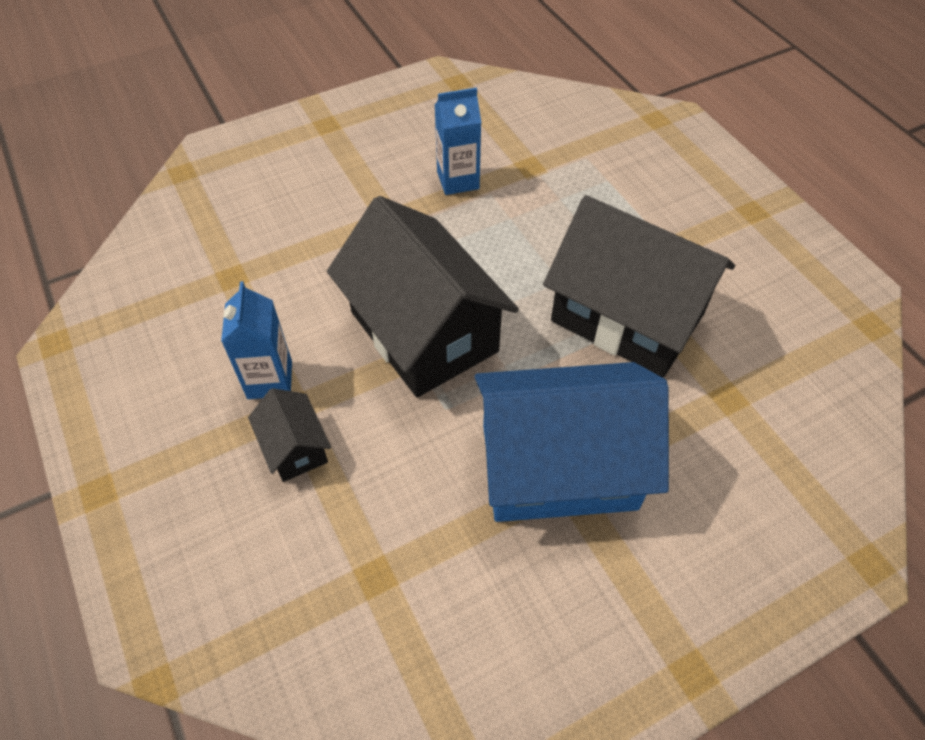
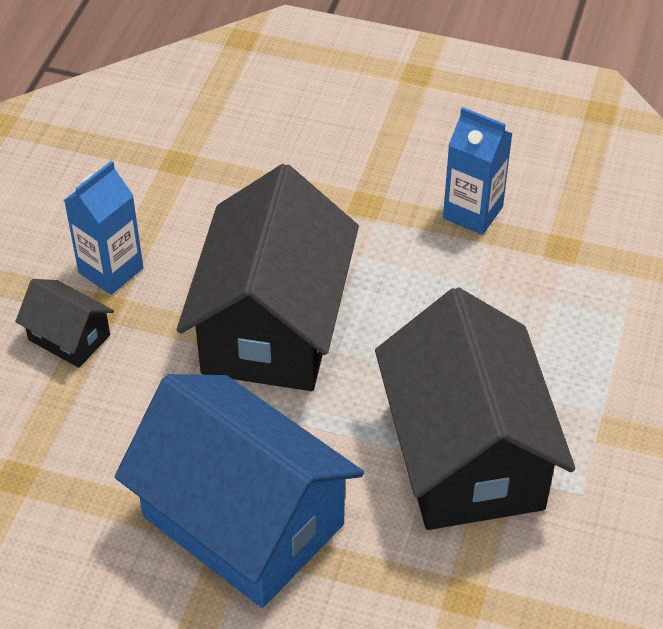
camera: 45 degrees right, 5 degrees down
(295, 448) = (69, 337): black house -> black house turned 75 degrees counterclockwise

